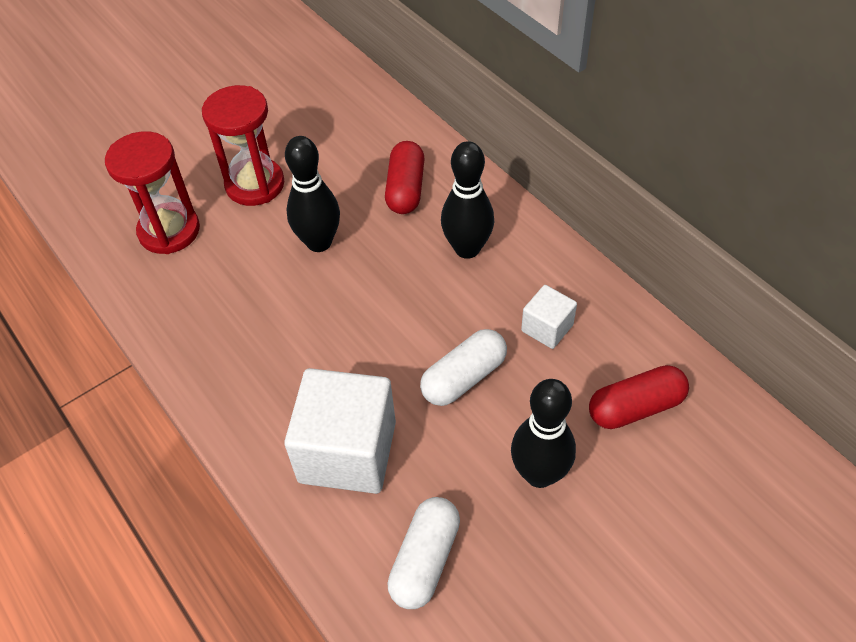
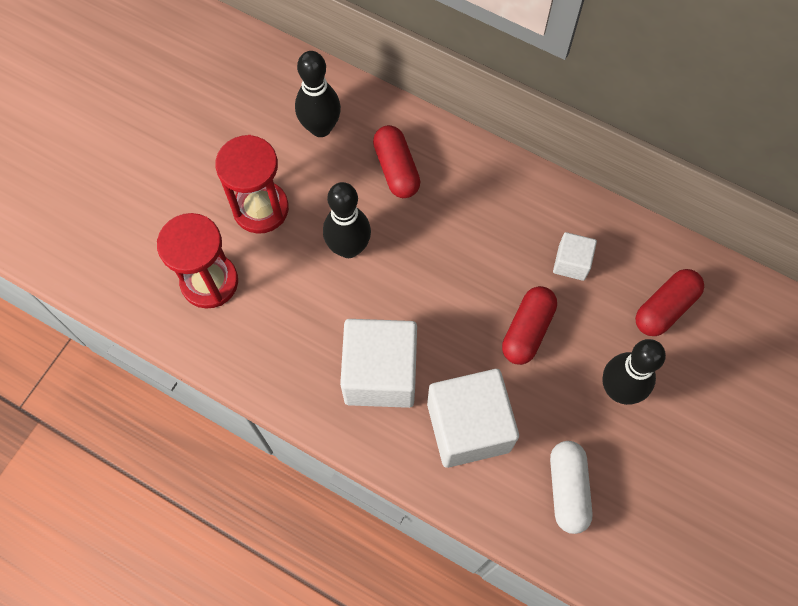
camera: 25 degrees left, 15 degrees up
(284, 366) = (380, 373): none -> white cube
(464, 378) = (527, 330): white capsule -> red capsule
(467, 249) = (476, 211): black bowling pin -> black bowling pin (320, 128)

